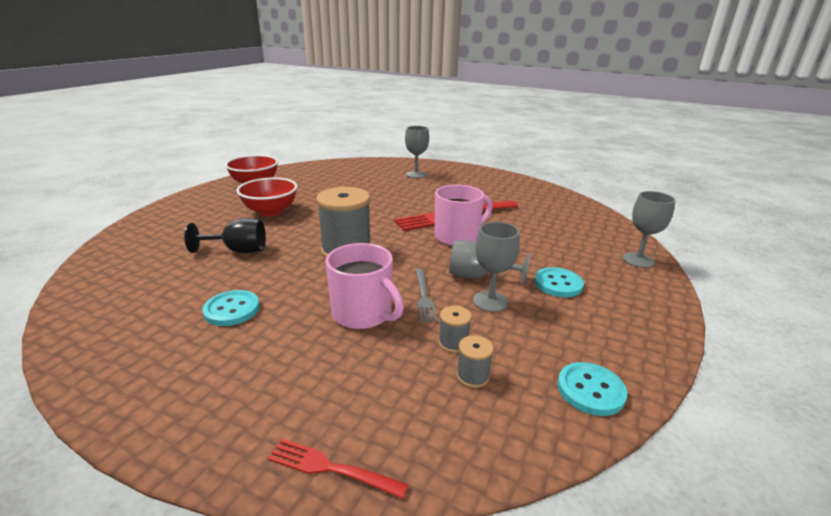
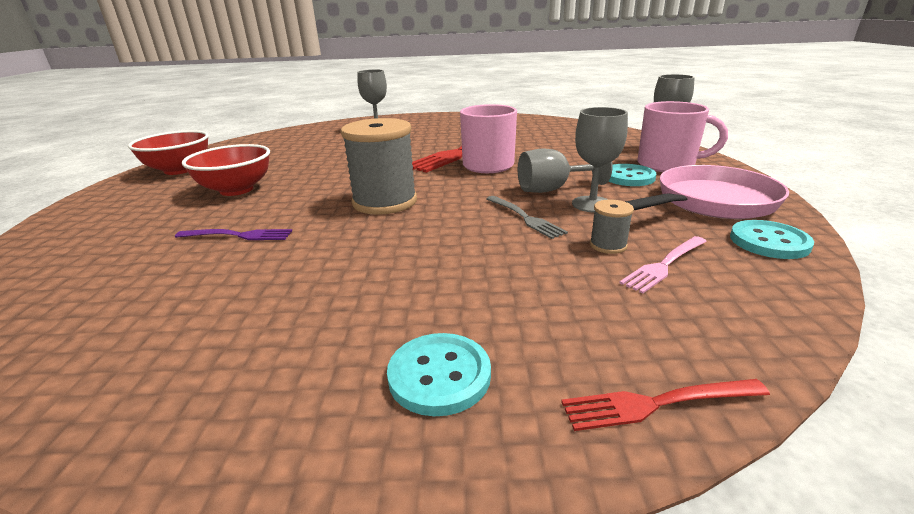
camera: 25 degrees left, 0 degrees up
(232, 309) = (308, 294): turquoise button -> turquoise button (439, 375)
(238, 251) = (238, 235): black goblet -> purple fork
(363, 313) = (482, 249): pink mug -> pink mug (667, 165)
(472, 376) = (664, 265): grey spool -> pink fork
(596, 334) = (710, 202): none -> pink pan

